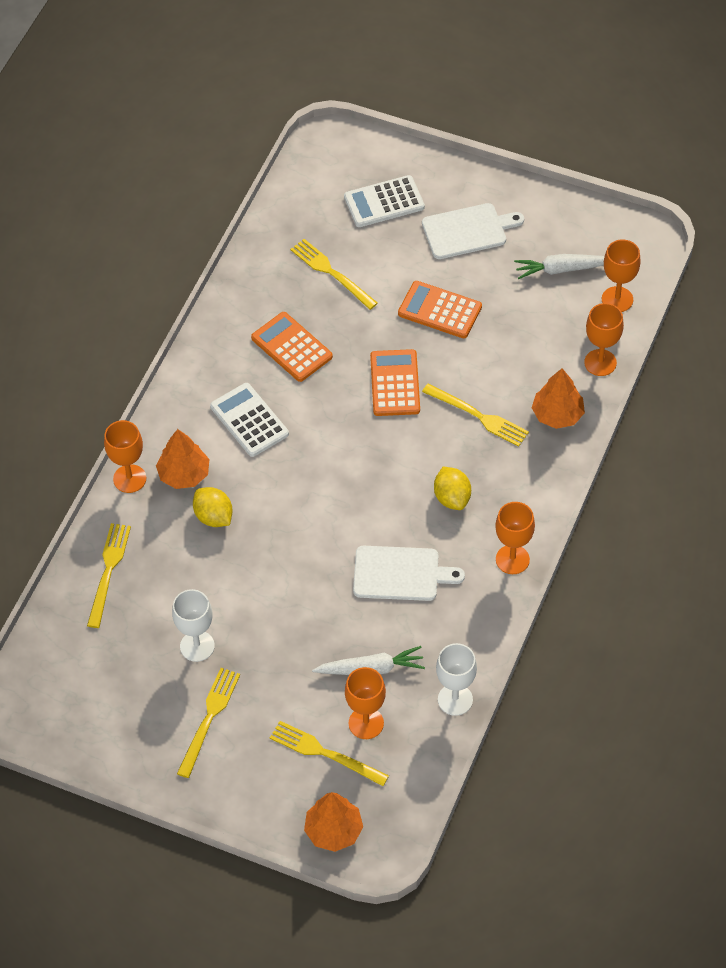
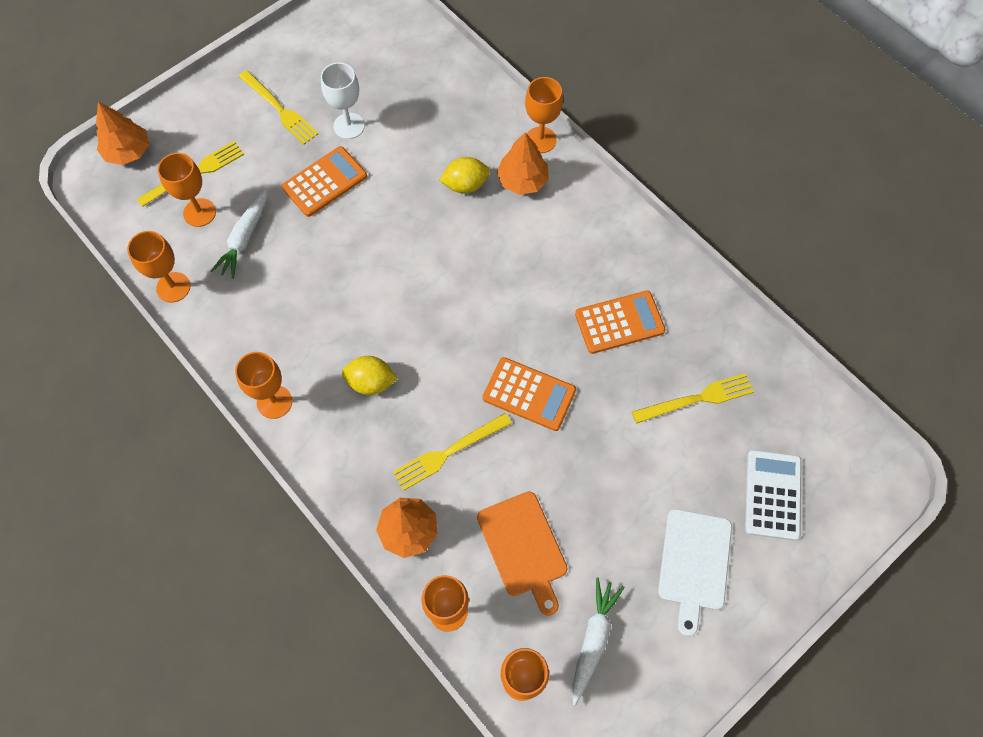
camera: 115 degrees right, 10 degrees up
(108, 571) = (457, 93): yellow fork -> none
(249, 420) = (553, 252): white calculator -> none
(400, 574) = (319, 302): white cutting board -> none
(440, 310) = (598, 480): orange calculator -> orange calculator (325, 182)
(455, 699) = (173, 287): white goblet -> orange goblet
(523, 336) = (523, 548): none -> orange cutting board

